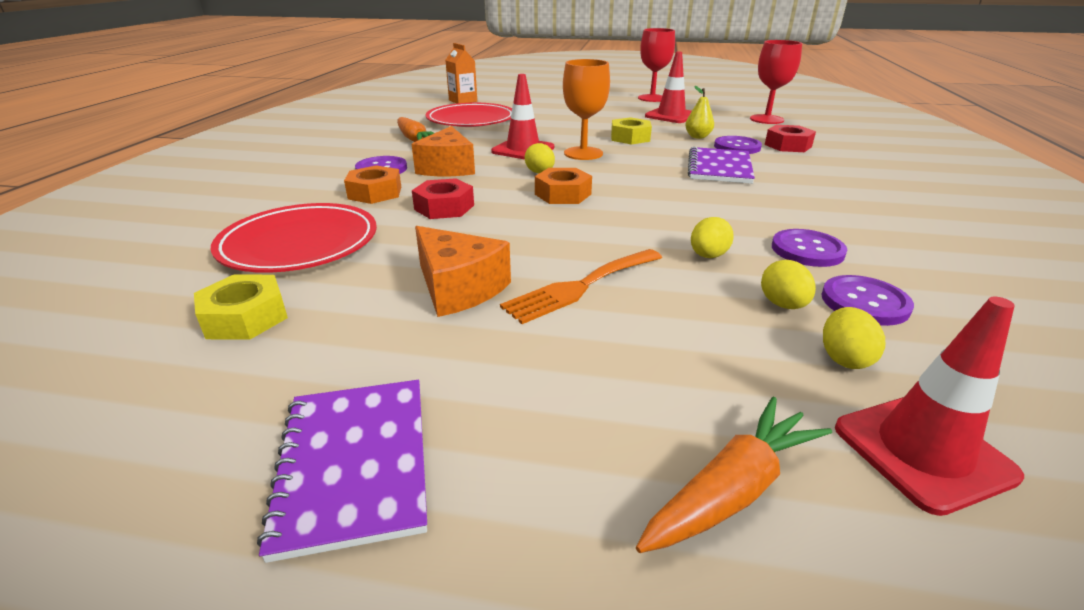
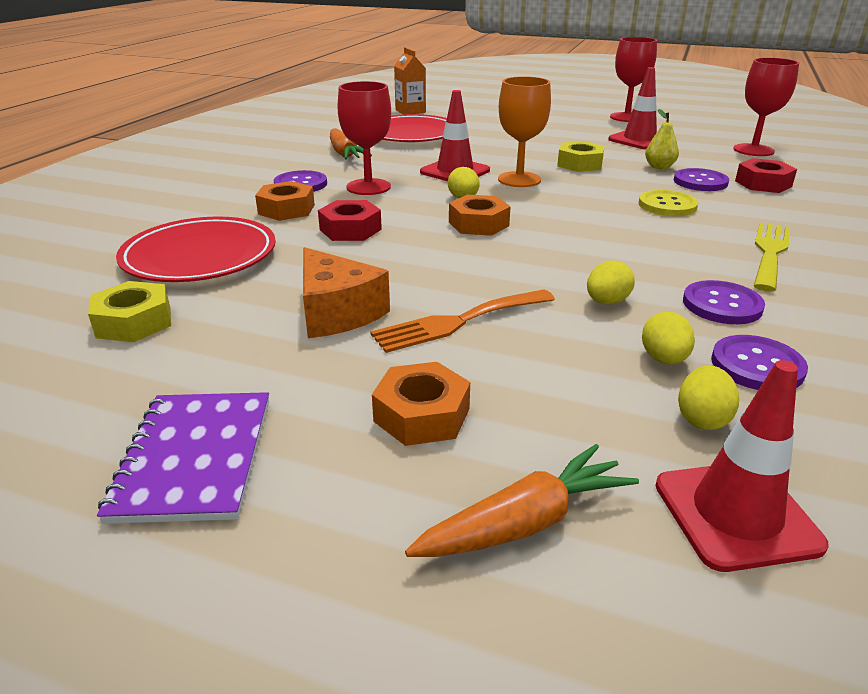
camera: 10 degrees right, 0 degrees up
(448, 168) = (368, 187): orange cheese -> red goblet
(582, 385) = (422, 415): none -> orange nut
(719, 168) = (667, 205): purple notebook -> yellow button
(823, 202) = (770, 252): none -> yellow fork

